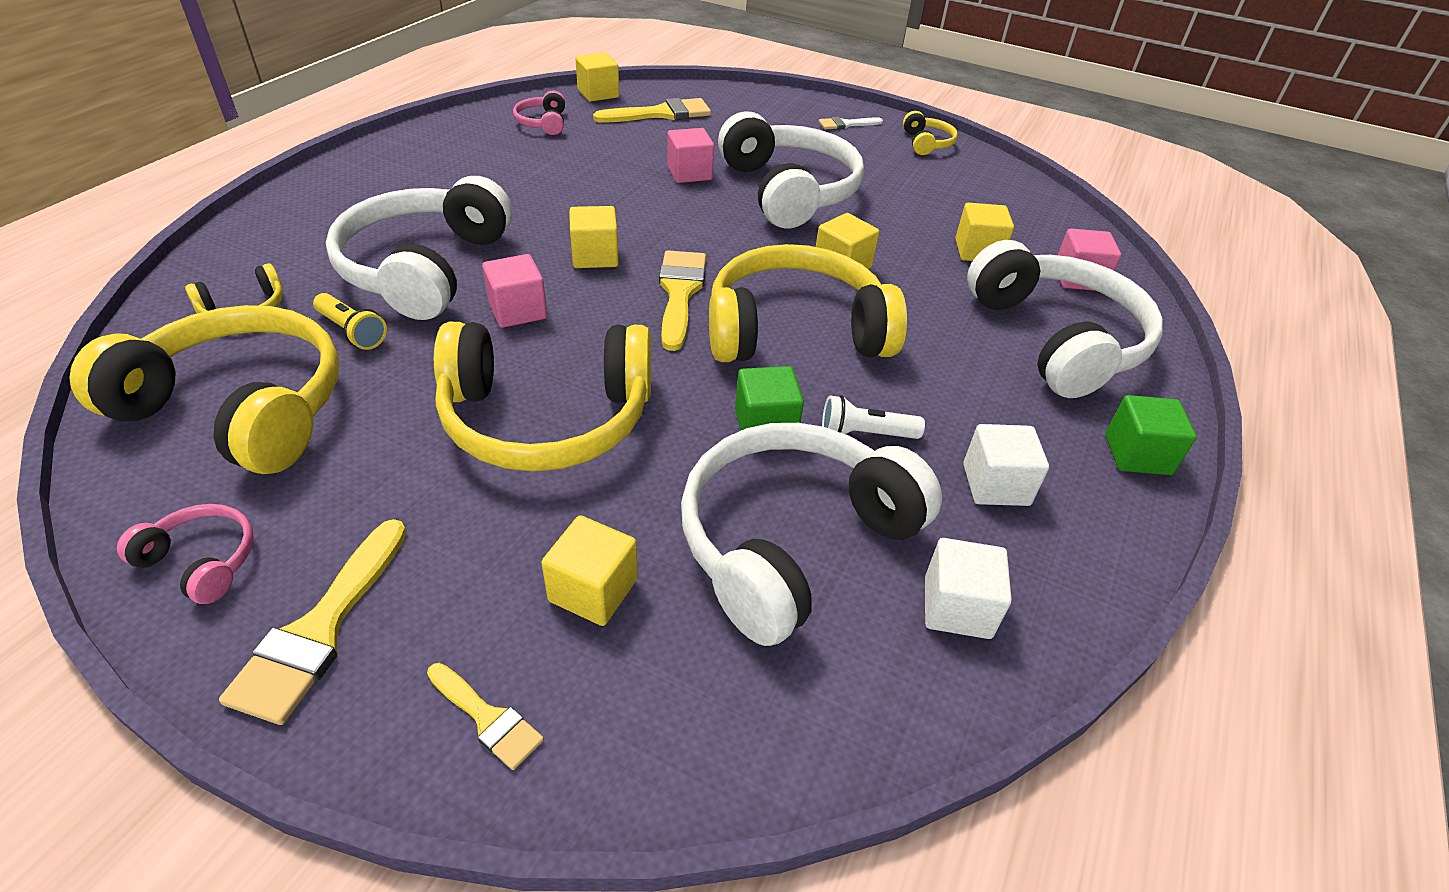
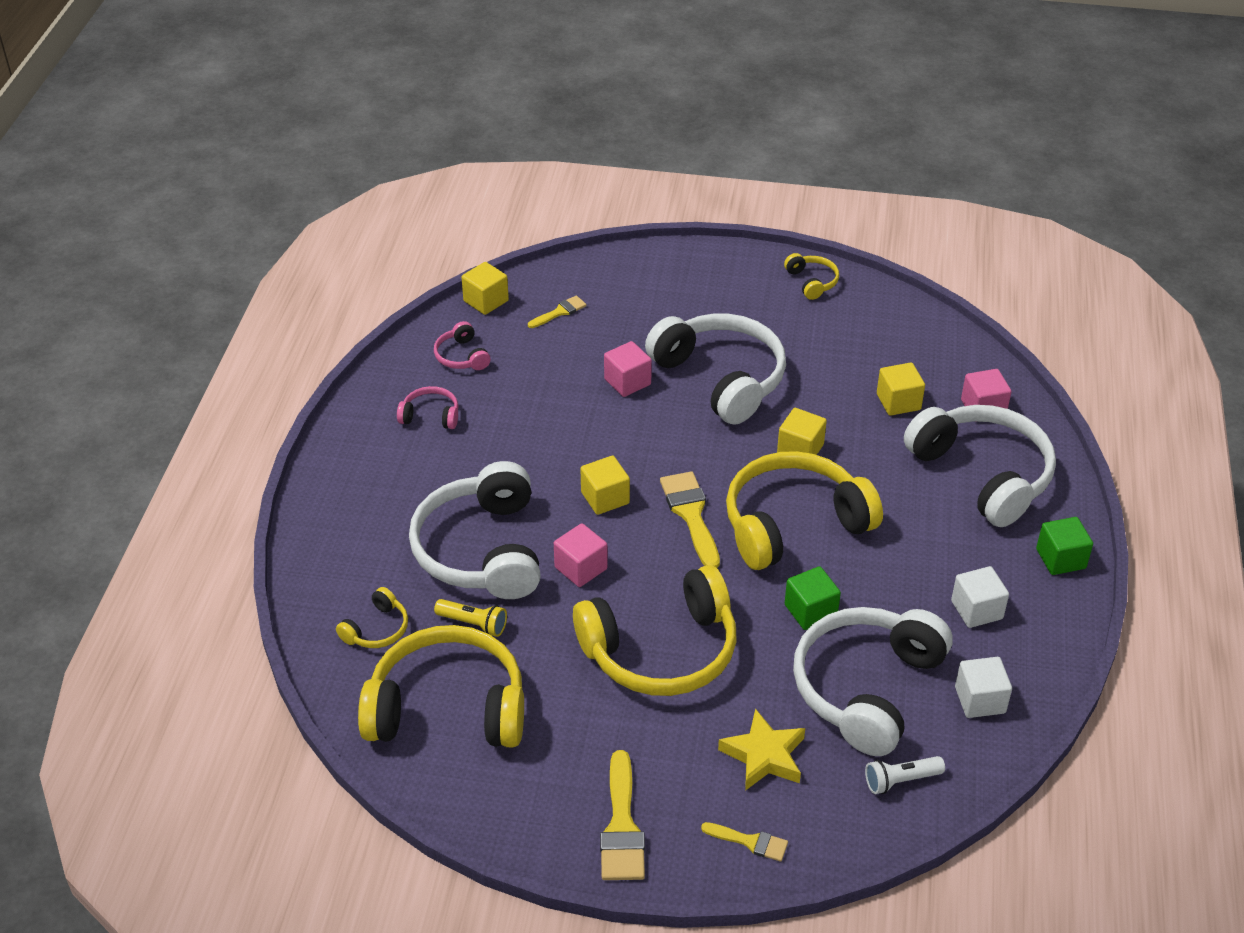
camera: 15 degrees left, 0 degrees up
(201, 561) = (517, 812): pink headphones -> pink headphones (431, 416)
(593, 590) = (764, 755): yellow cube -> yellow star
(661, 114) = (560, 312): yellow brush -> yellow brush, size x0.57
(846, 124) = (732, 277): white brush -> none
(865, 434) = (879, 597): white flashlight -> white flashlight (901, 780)

